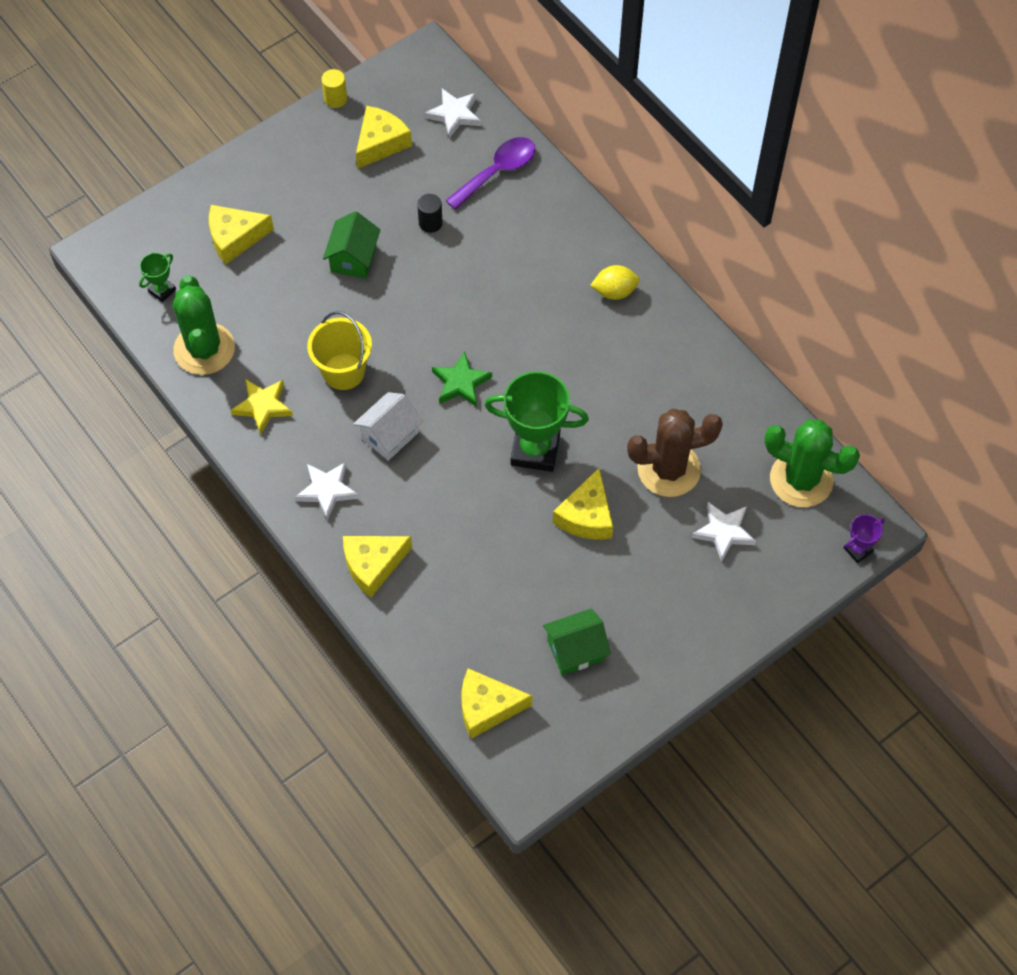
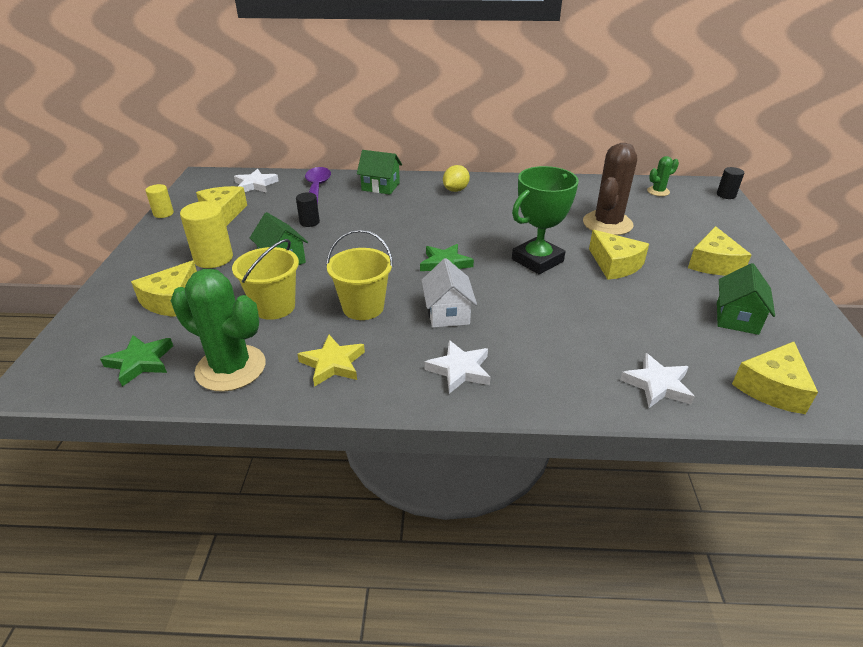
camera: 50 degrees left, 25 degrees down
(162, 290) = (140, 362): green trophy -> green star
(289, 312) = (274, 307): none -> yellow bucket
(309, 208) = (213, 258): none -> yellow cylinder
(373, 565) = (564, 381): yellow cheese -> yellow cheese (713, 263)
(556, 221) = (380, 186): none -> green house
(724, 532) = (675, 225): white star -> white star (657, 385)
(801, 479) = (658, 191): green cactus -> green cactus, size x0.49
(858, 550) = (726, 195): purple trophy -> black cylinder

